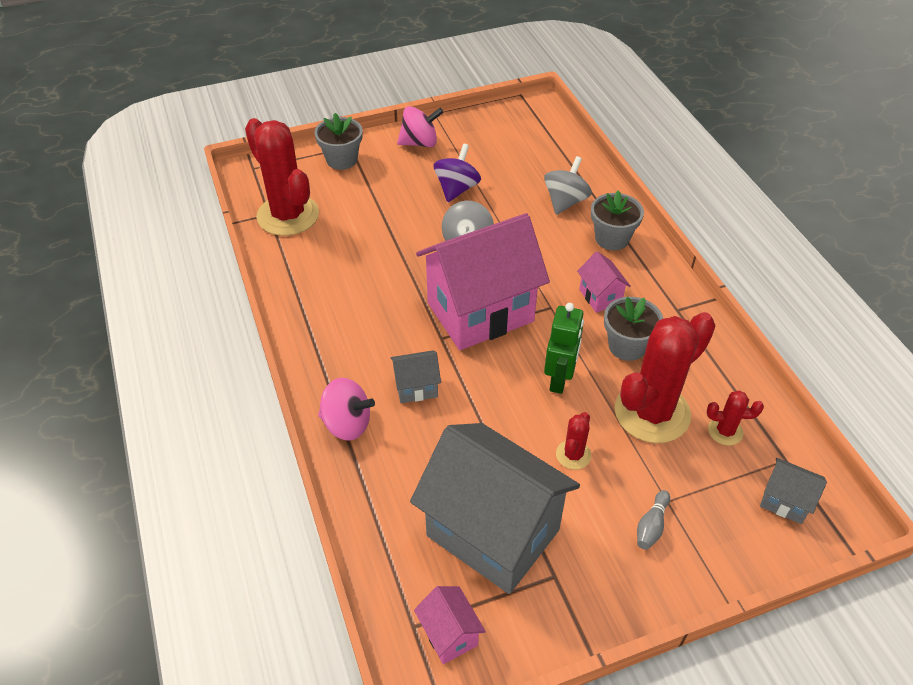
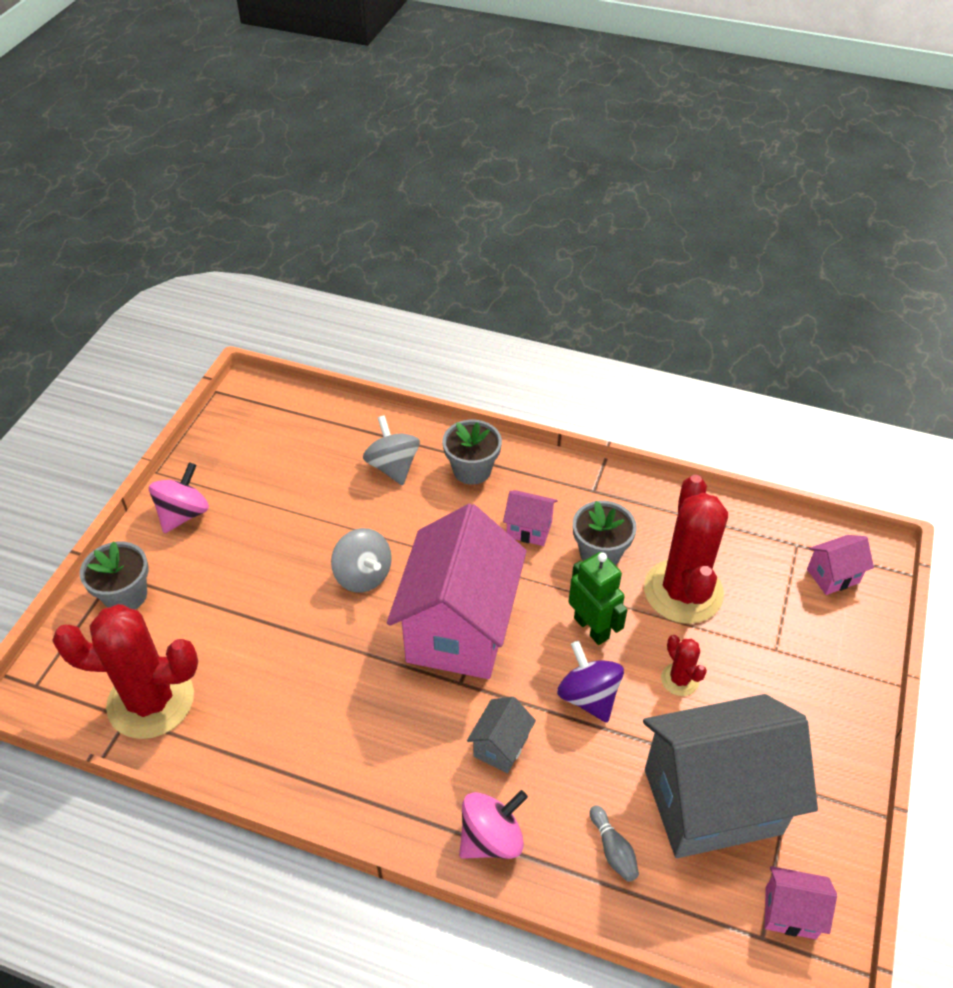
camera: 50 degrees left, 0 degrees up
(457, 189) = (283, 532): purple spinning top -> purple spinning top (588, 696)
(651, 526) = (791, 679): grey bowling pin -> grey bowling pin (613, 849)
(725, 431) = (741, 559): red cactus -> none
(785, 501) = (833, 576): grey house -> pink house

